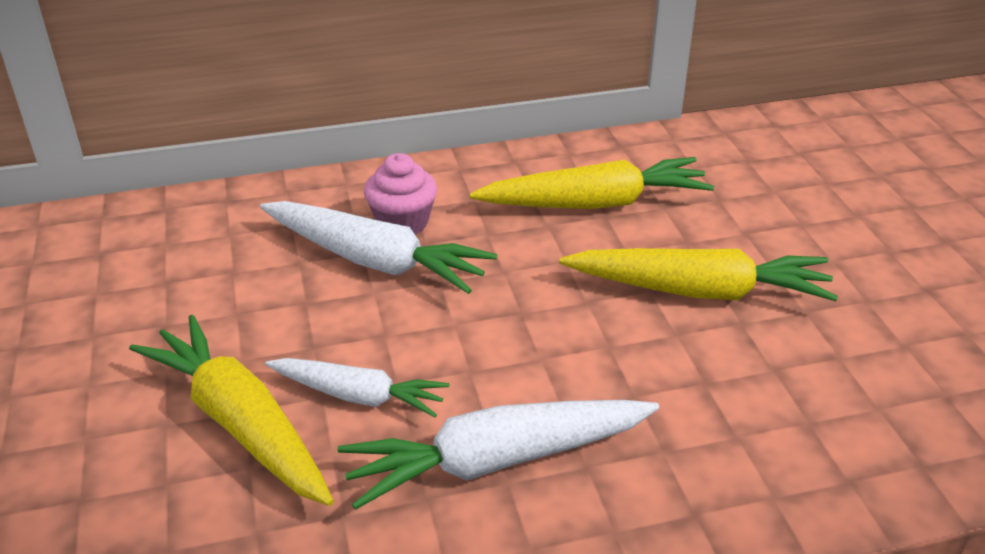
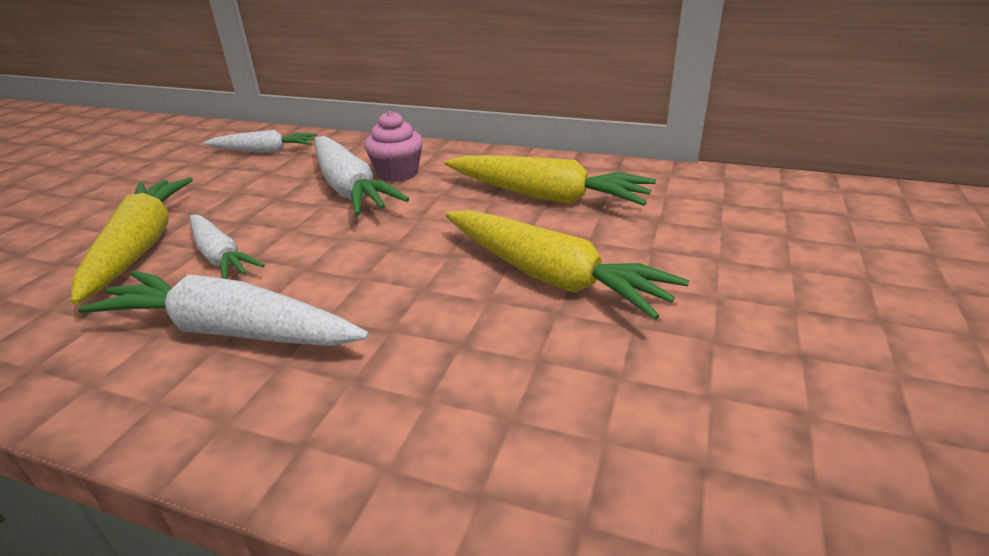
camera: 35 degrees right, 5 degrees down
(177, 242) = (264, 151): none -> white carrot

